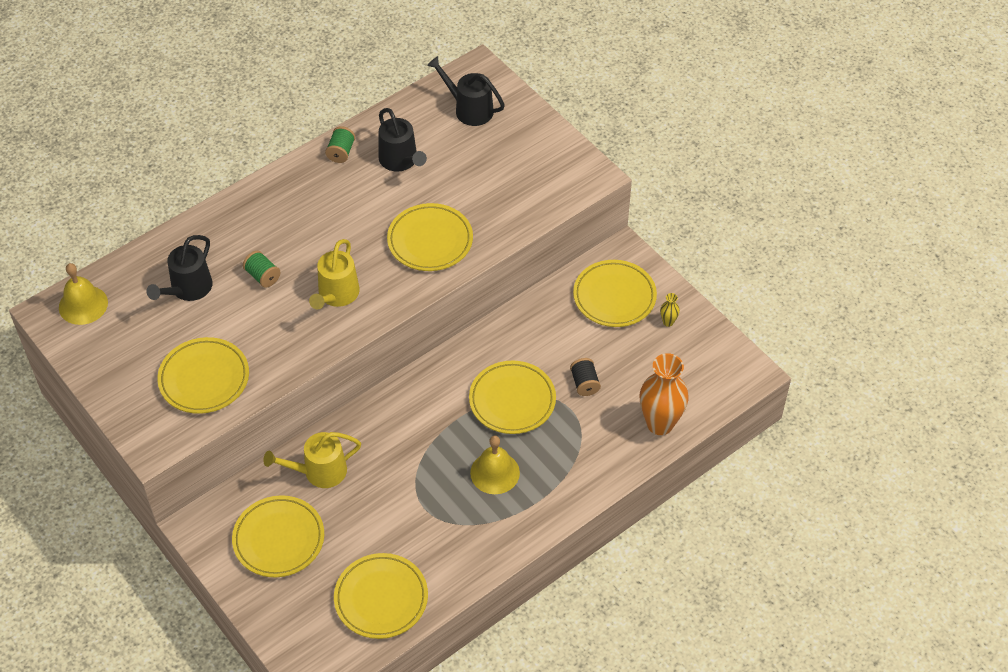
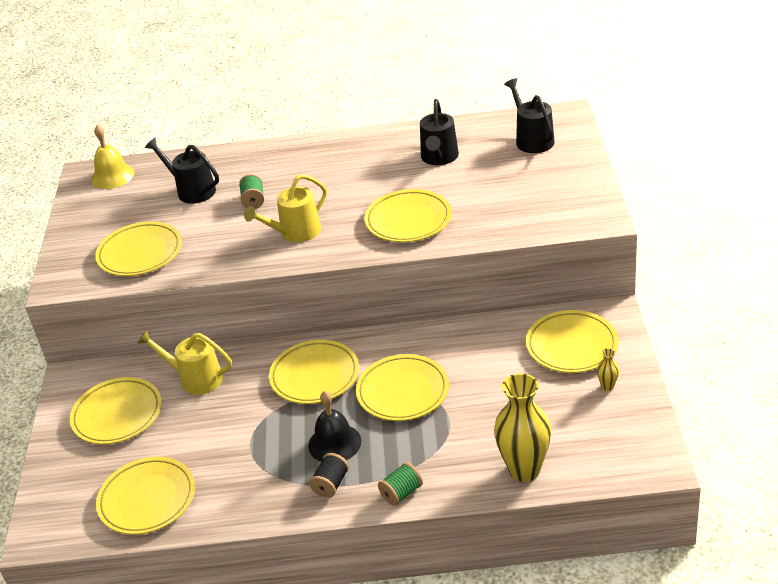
camera: 40 degrees right, 15 degrees down
(188, 289) = (192, 190): black watering can -> black watering can turned 60 degrees clockwise
(341, 152) = (397, 138): green spool -> green spool (401, 493)
(425, 420) = (315, 376): none -> yellow plate
(495, 472) = (334, 443): yellow bell -> black bell
(584, 383) = (481, 405): black spool -> black spool (331, 484)
(660, 424) = (524, 470): orange vase -> yellow vase

